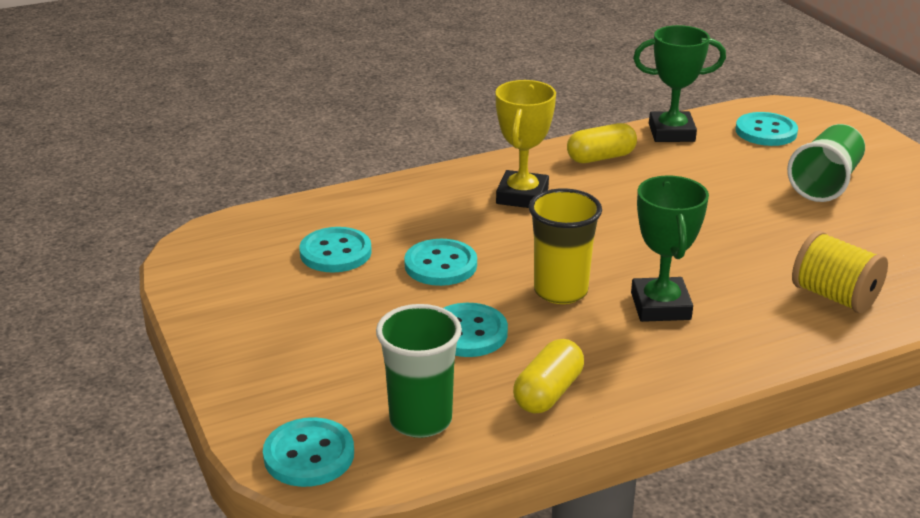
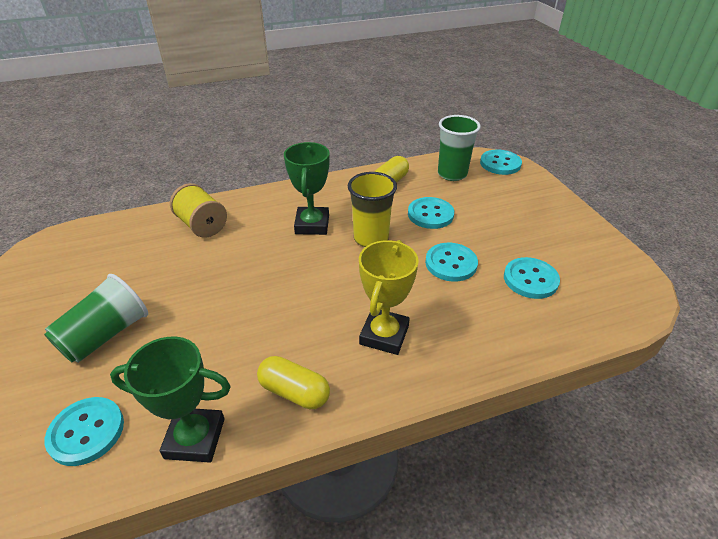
camera: 175 degrees left, 10 degrees up
(600, 157) = (294, 392): yellow capsule -> yellow capsule turned 45 degrees clockwise

